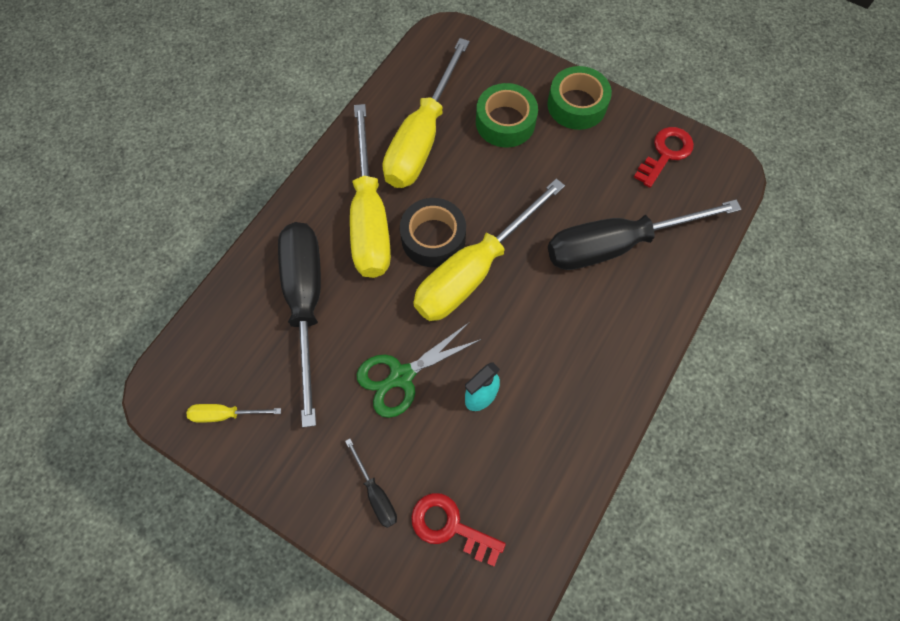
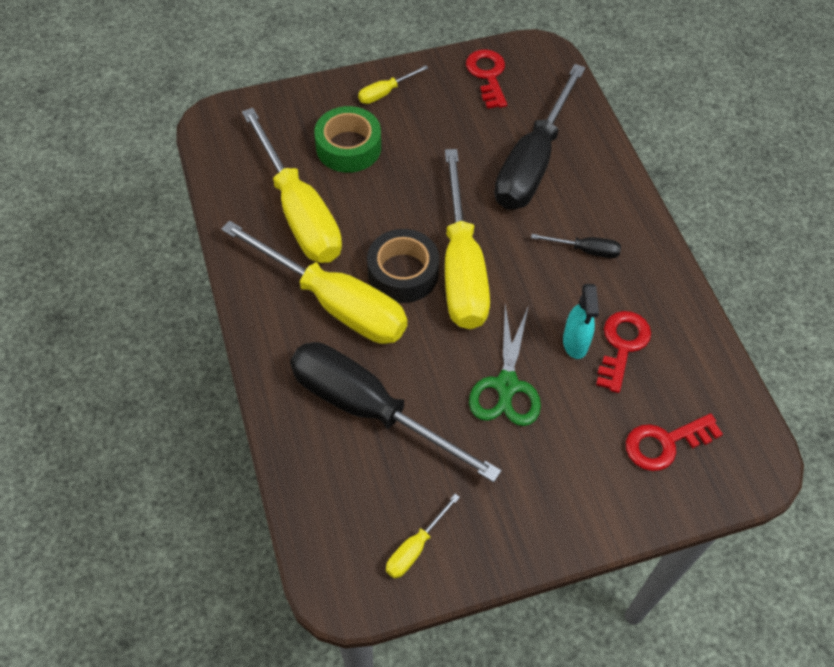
camera: 50 degrees left, 10 degrees down
(376, 493) = (592, 477): black screwdriver -> black screwdriver (585, 250)
(510, 431) = (622, 345): none -> red key
(576, 105) = (385, 92): green tape -> yellow screwdriver

